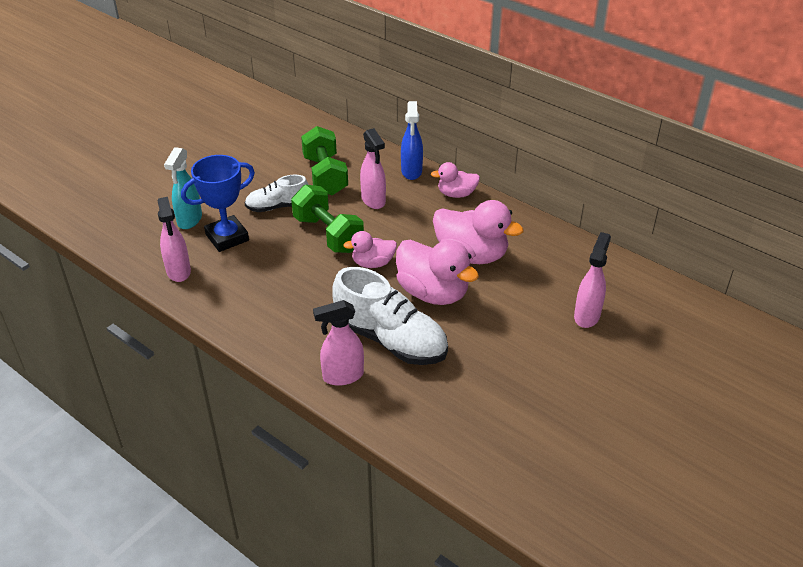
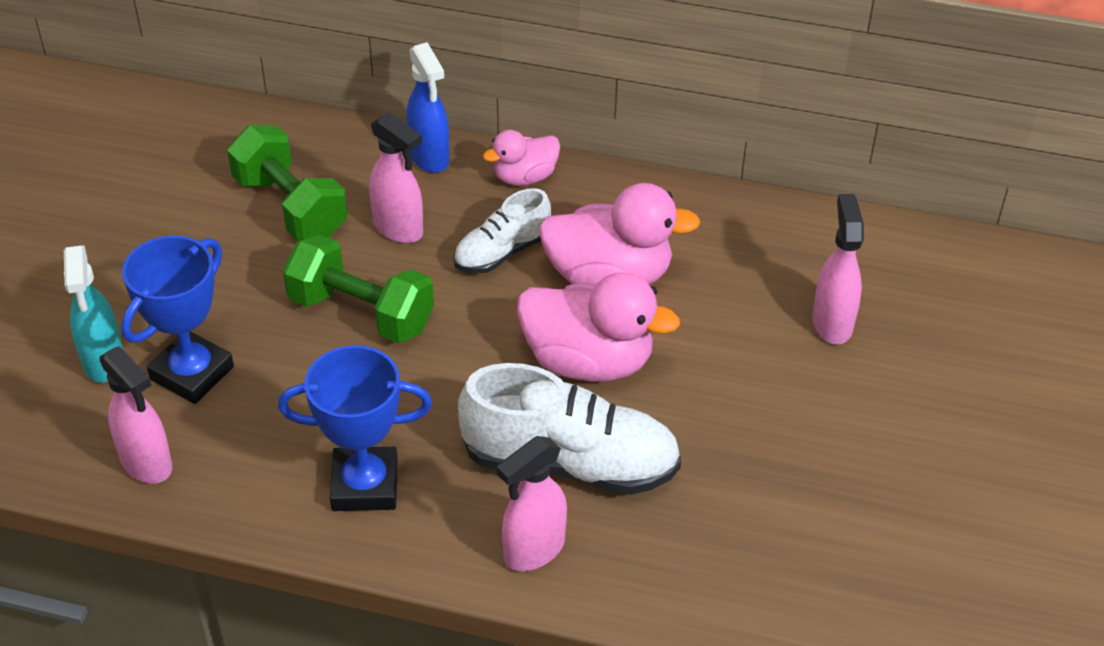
camera: 25 degrees left, 5 degrees up
(276, 315) = (365, 485): none -> blue trophy
(277, 206) = (244, 289): white shoe -> white shoe (502, 252)
(373, 263) = (465, 341): pink duck -> none

